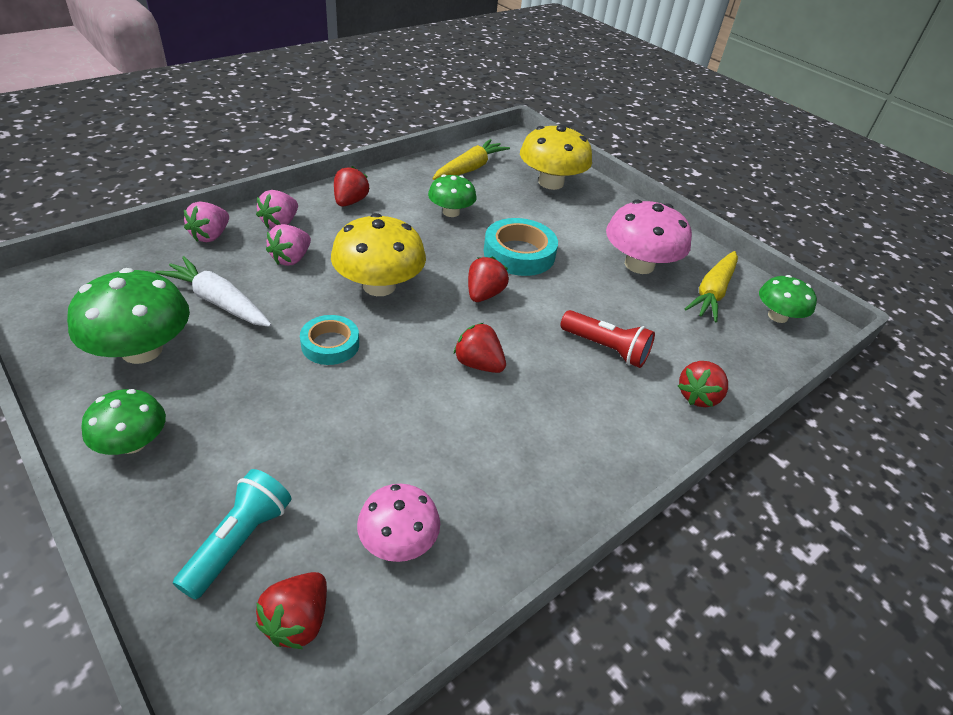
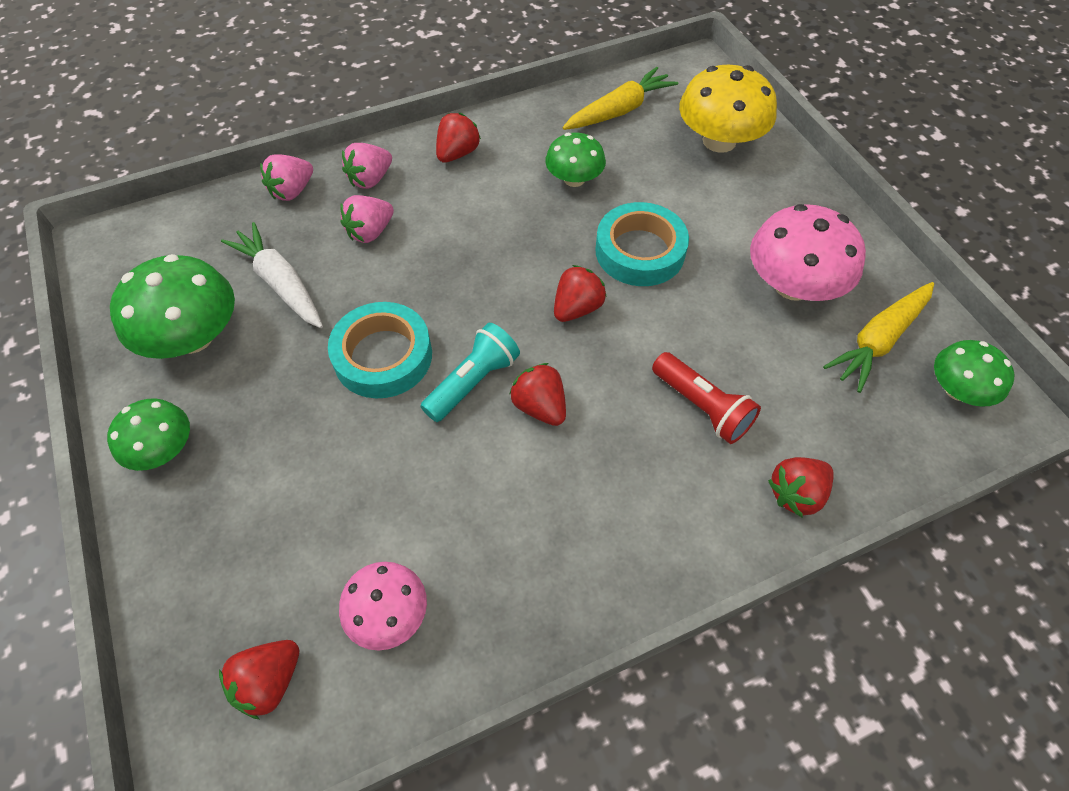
camera: 20 degrees right, 15 degrees up
(239, 541) = (236, 582): turquoise flashlight -> turquoise flashlight (472, 382)
(330, 344) = (383, 356): turquoise tape -> turquoise tape, size x1.54
(379, 286) = (458, 281): yellow mushroom -> none

